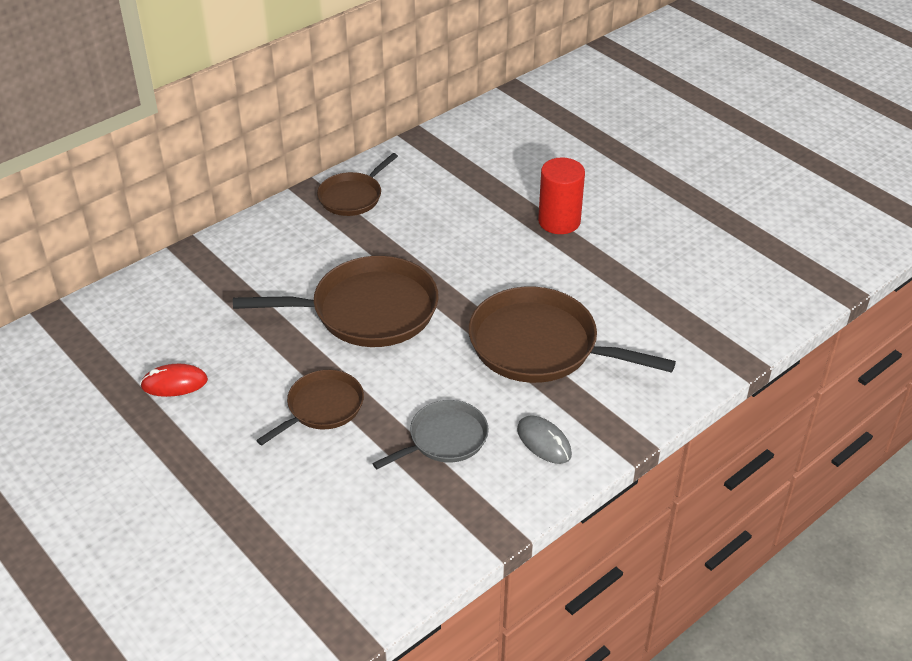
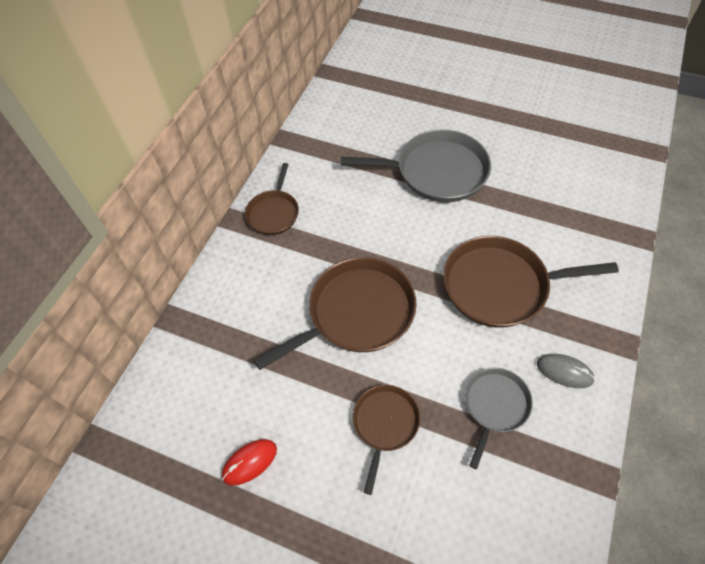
camera: 25 degrees left, 15 degrees up
(559, 221) = (436, 172): red cylinder -> grey pan

